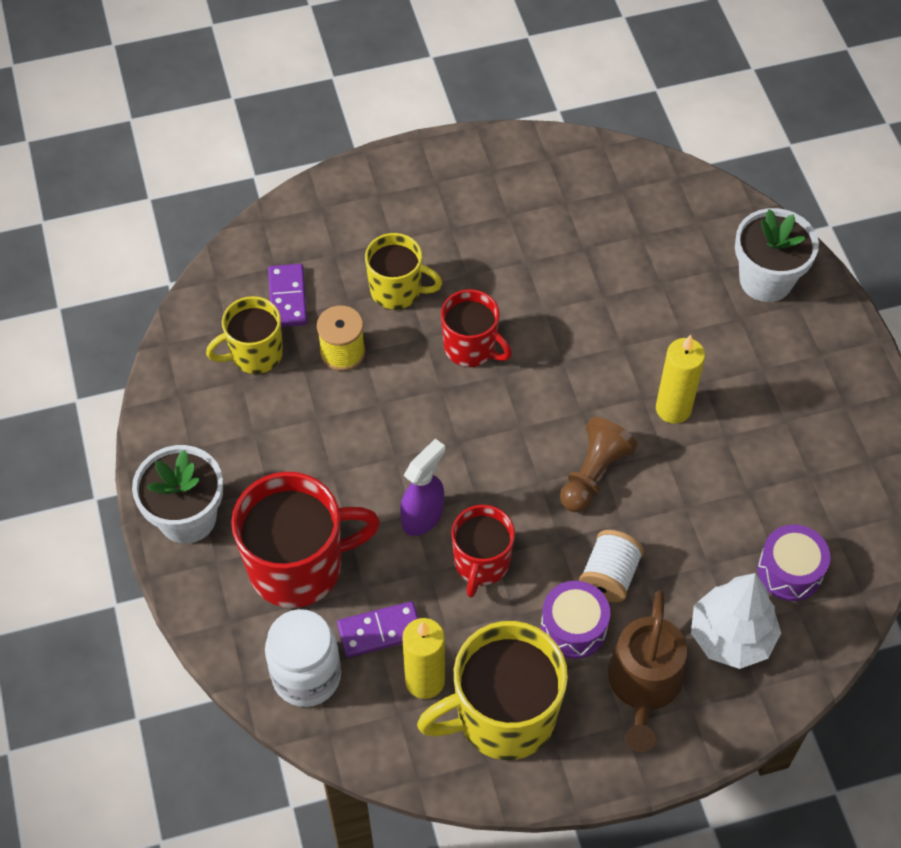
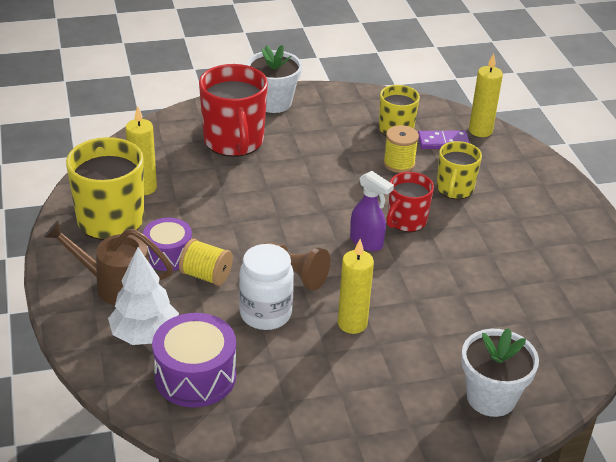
camera: 90 degrees right, 20 degrees down
(257, 252) = (480, 131): none -> yellow candle
(306, 676) = (157, 143): white jar -> white jar (265, 314)
(380, 631) = (182, 171): purple domino -> none
(423, 516) = (265, 192): purple spray bottle -> purple spray bottle (366, 242)
(481, 563) = (225, 216): red mug -> none
(609, 576) = (206, 275): white spool -> yellow spool
(789, 571) = (195, 376): purple drum -> purple drum, size x1.50

